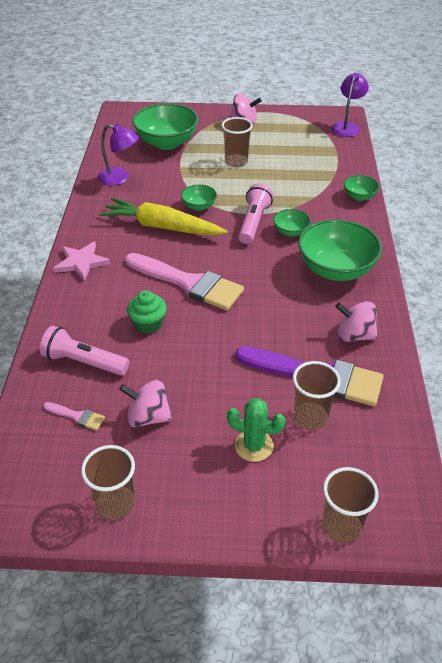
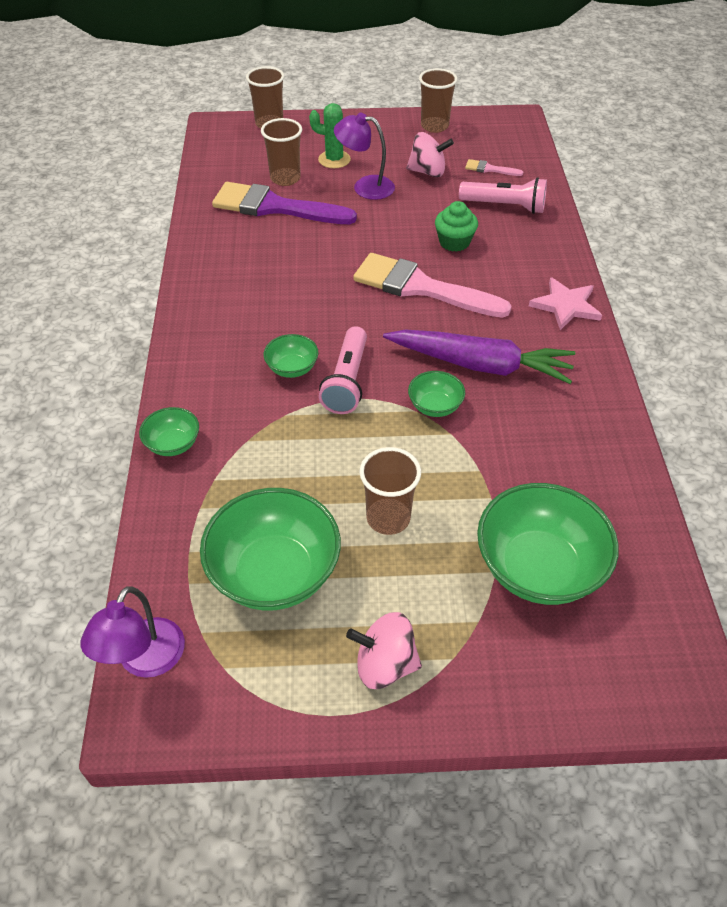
camera: 175 degrees right, 5 degrees up
(119, 178) = (587, 459): purple lamp -> purple lamp (365, 186)
(162, 227) = (480, 365): yellow carrot -> purple carrot
(335, 269) = (237, 315): green bowl -> green bowl (275, 573)
(354, 335) = (230, 243): pink spinning top -> none

